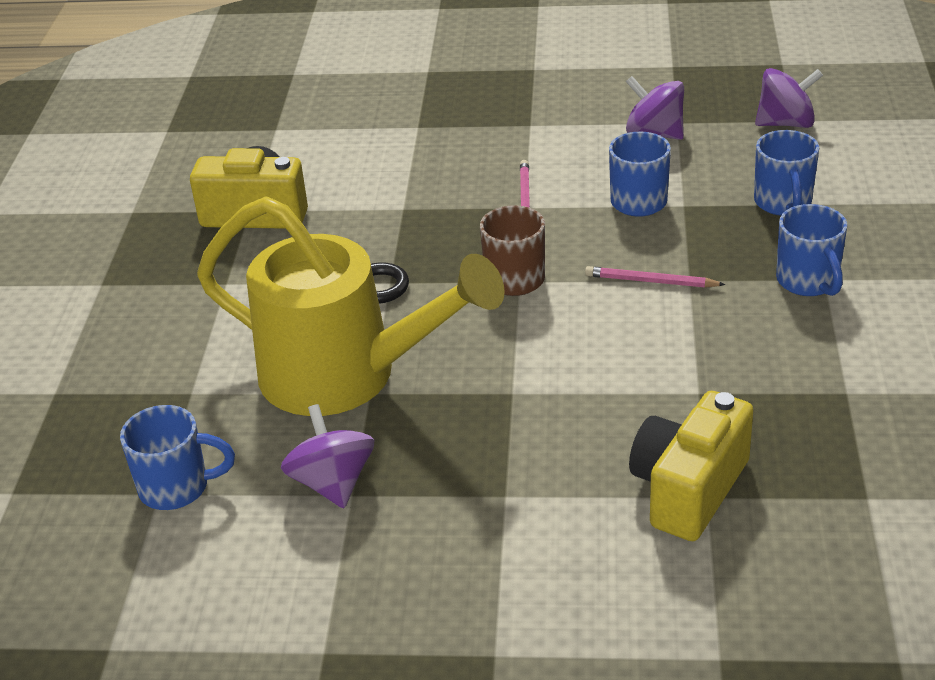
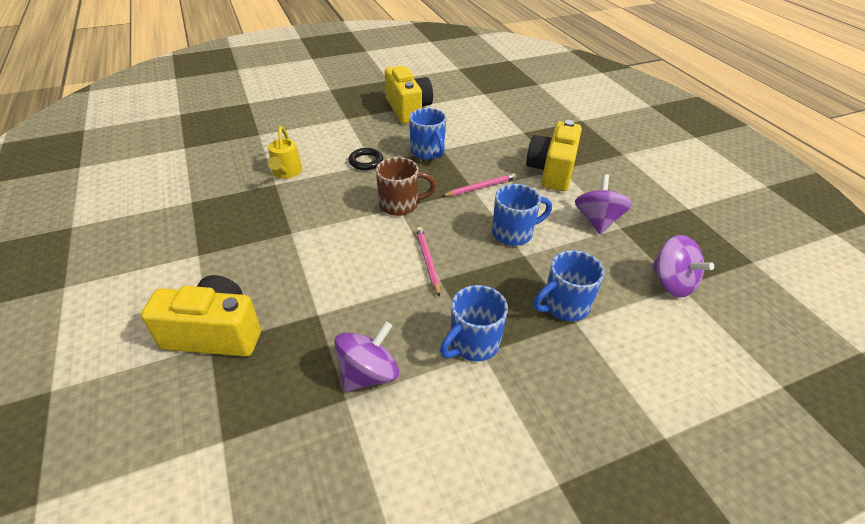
camera: 60 degrees right, 5 degrees up
(177, 488) = (188, 151): blue mug -> blue mug (428, 152)
(332, 483) = (199, 193): purple spinning top -> purple spinning top (368, 374)
(347, 376) = (286, 173): yellow watering can -> yellow watering can, size x0.40
(531, 133) = (551, 171): none -> yellow camera

